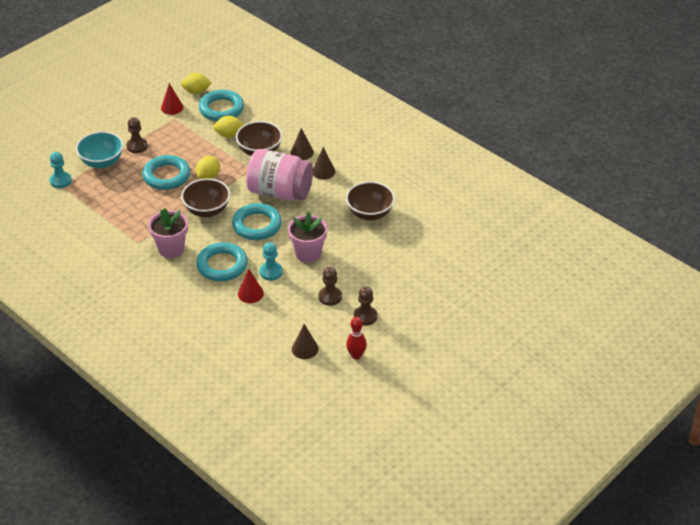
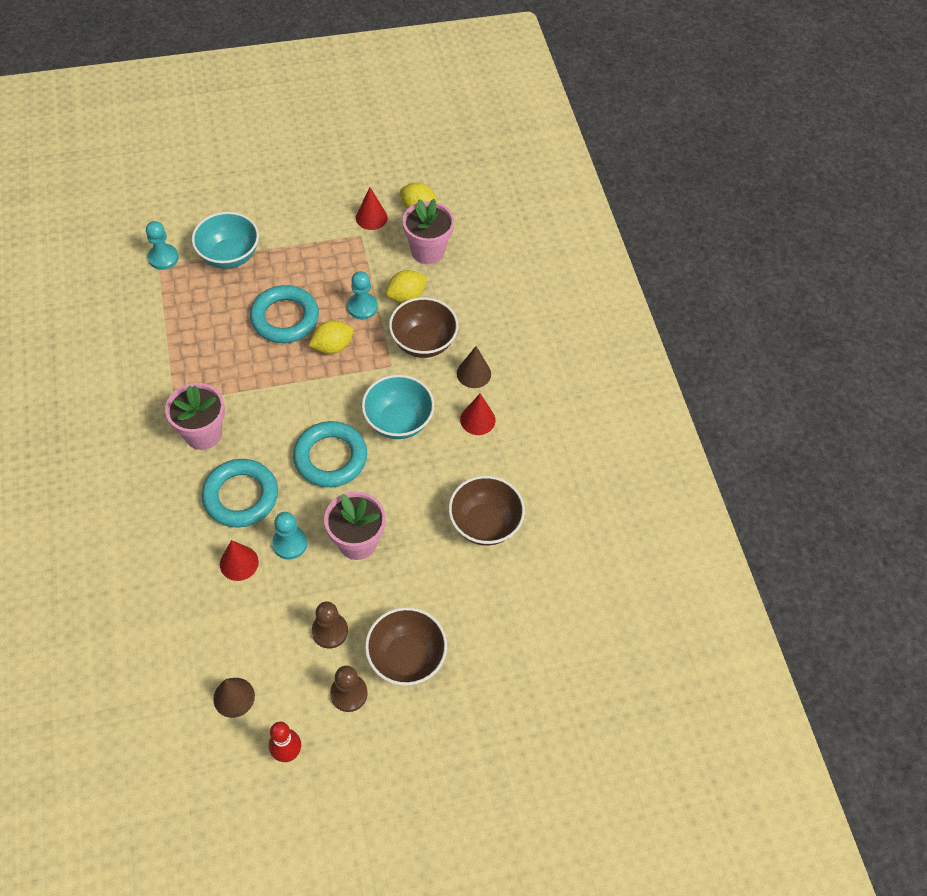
camera: 30 degrees right, 15 degrees up
(137, 146) = (286, 254): brown pawn -> none
(207, 210) = (290, 399): brown bowl -> brown bowl (406, 657)
(208, 151) = (362, 307): none -> turquoise pawn
(221, 109) = (428, 251): turquoise ring -> pink flower pot
(229, 135) = (406, 296): yellow lemon -> yellow lemon turned 60 degrees counterclockwise
(280, 192) = (398, 421): pink jar -> turquoise bowl
(323, 171) = (477, 419): brown cone -> red cone

